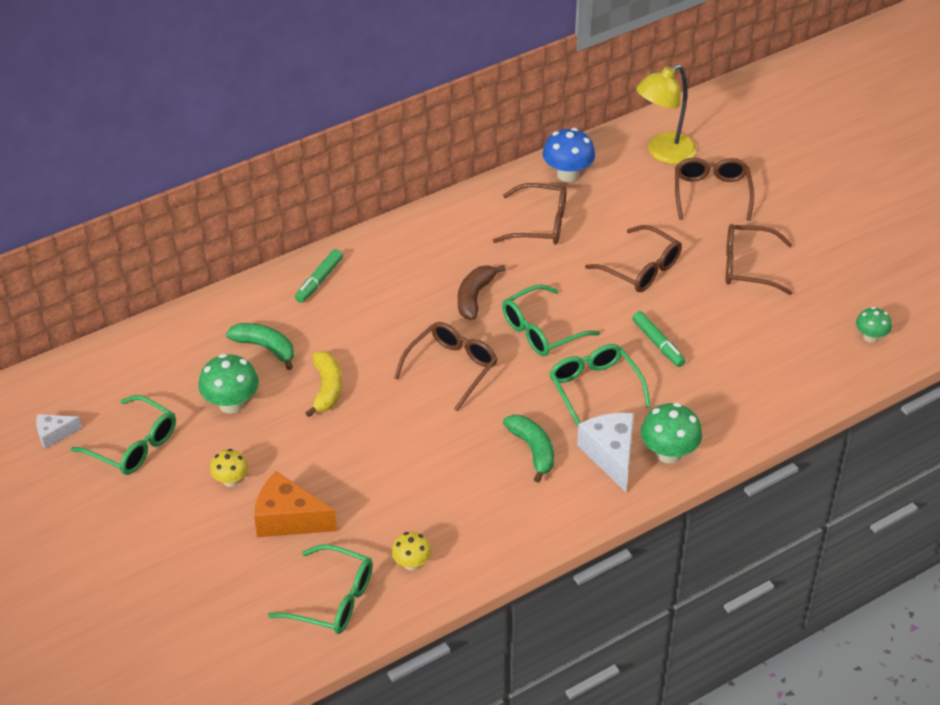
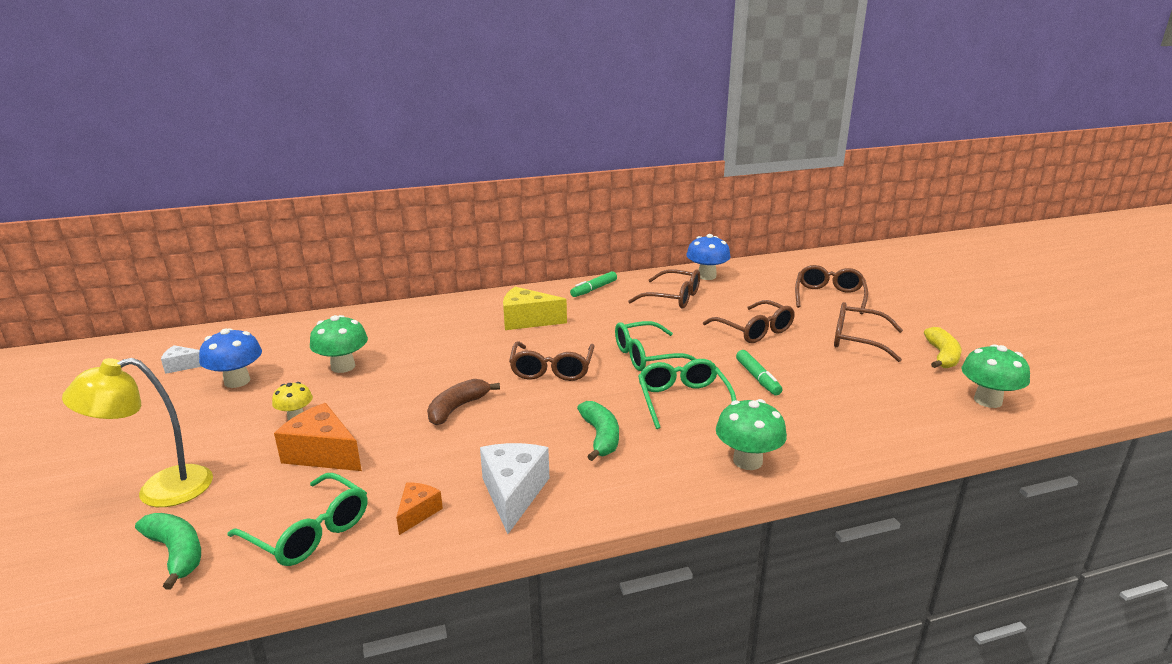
camera: 15 degrees right, 20 degrees down
(133, 445) = (237, 381): green glasses -> blue mushroom
(265, 348) = (400, 338): green banana -> green banana (176, 553)
(319, 280) = (473, 307): green marker -> green marker (593, 289)
(327, 388) = (432, 368): yellow banana -> yellow banana (942, 356)
(391, 294) = (527, 320): none -> yellow cheese
(411, 563) = (417, 513): yellow mushroom -> orange cheese
(451, 368) = (552, 369): brown glasses -> brown glasses turned 135 degrees clockwise
(474, 297) = (597, 330): brown banana -> brown banana (457, 408)
(611, 455) = (682, 453): white cheese -> white cheese (513, 494)
(663, 153) = (791, 273): yellow lamp -> yellow lamp (159, 490)
(870, 337) = (987, 401): green mushroom -> green mushroom, size x1.62

